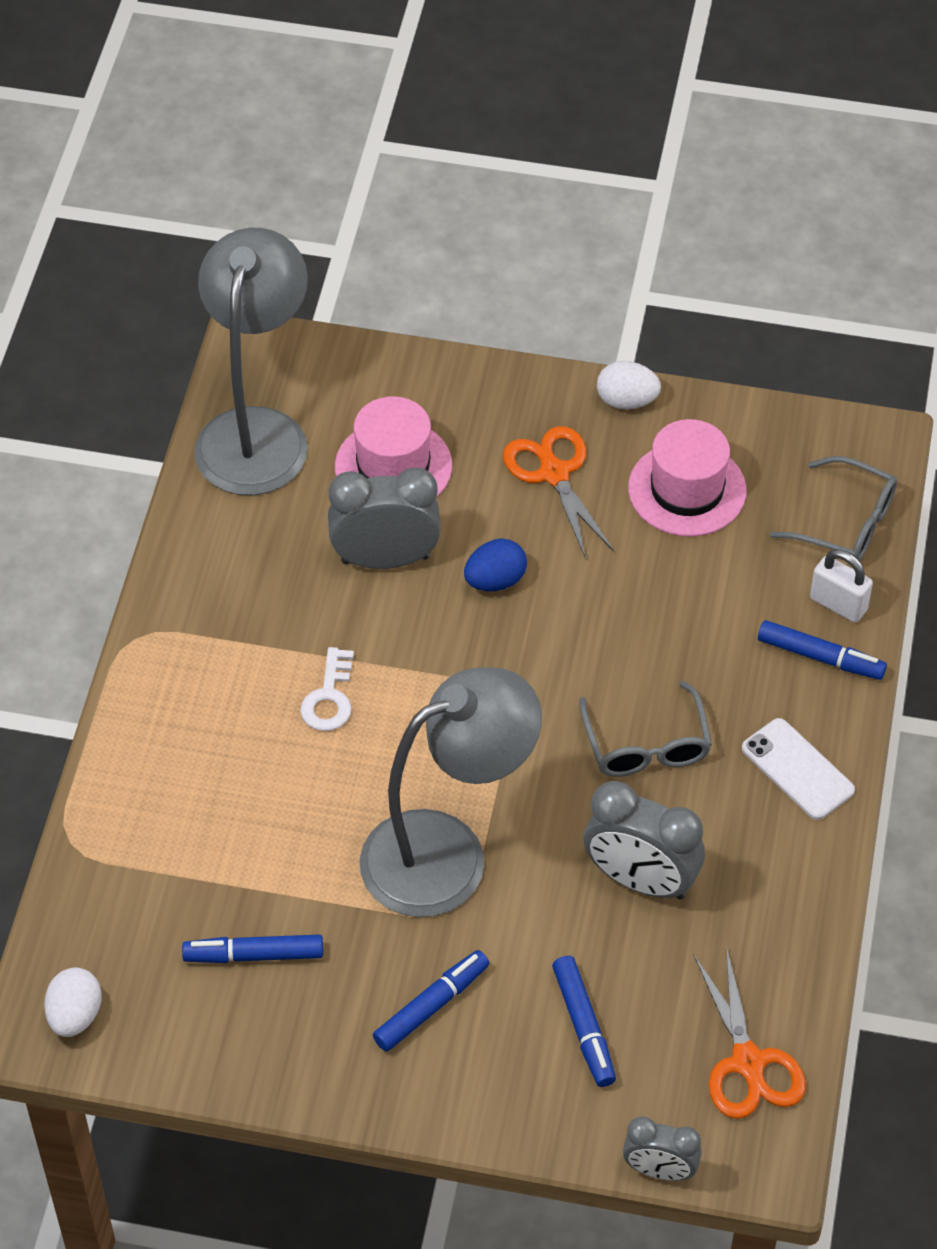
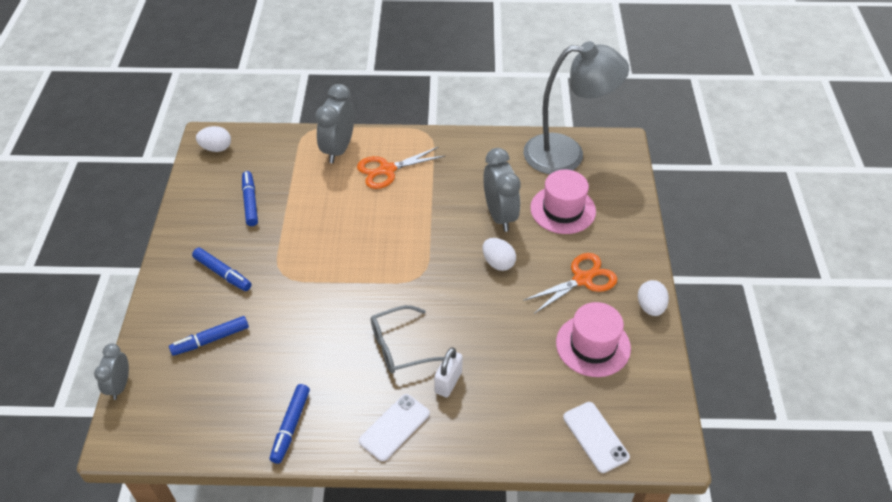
camera: 80 degrees right, 5 degrees down
(329, 698) = (405, 206): white key -> none
(448, 853) = (316, 267): grey lamp -> none
(495, 581) = (498, 263): blue egg -> white egg
(640, 880) = (306, 355): grey clock -> grey clock (338, 149)
(748, 1062) = (187, 422): orange scissors -> orange scissors (387, 170)
(820, 657) = (483, 432): blue marker -> blue marker (290, 426)
(838, 604) = (527, 438): white padlock -> white padlock (448, 382)
(846, 523) = (595, 437): grey glasses -> white phone

